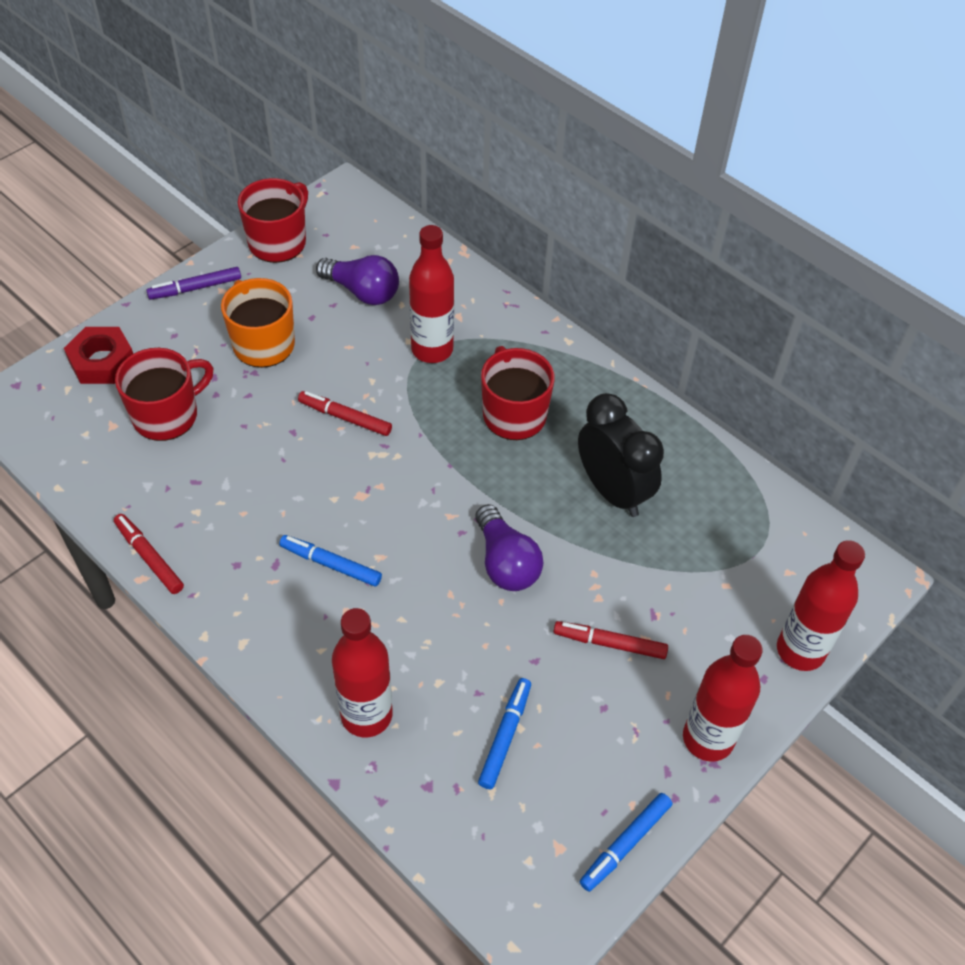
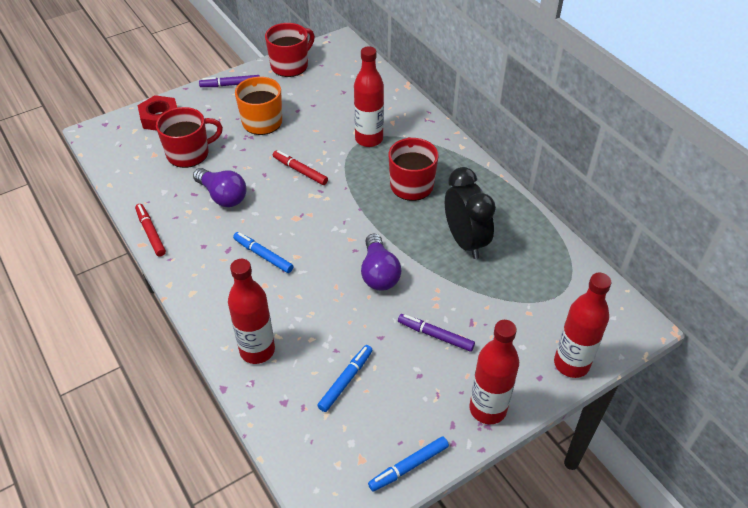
camera: 15 degrees right, 5 degrees down
(362, 291) = (334, 100): purple light bulb -> purple light bulb (222, 196)
(610, 643) = (435, 335): red marker -> purple marker

